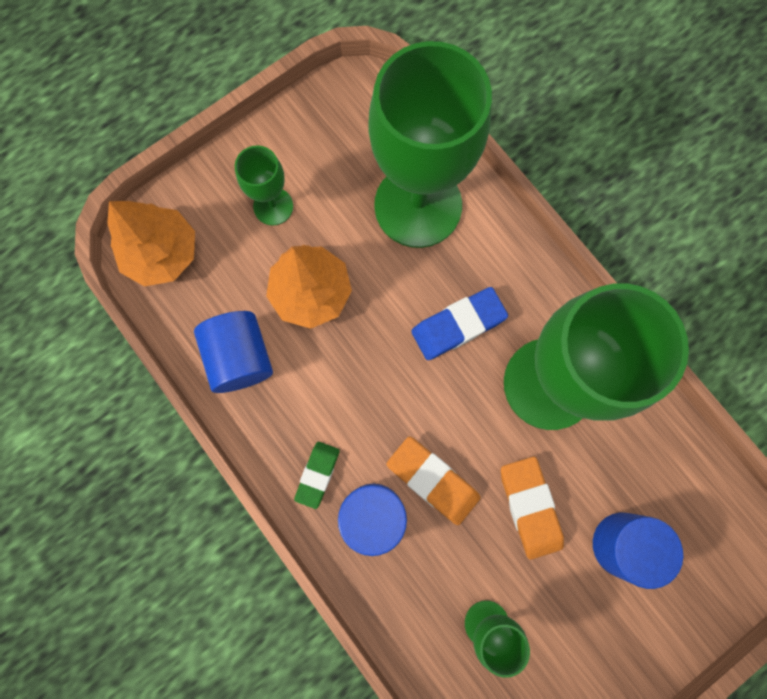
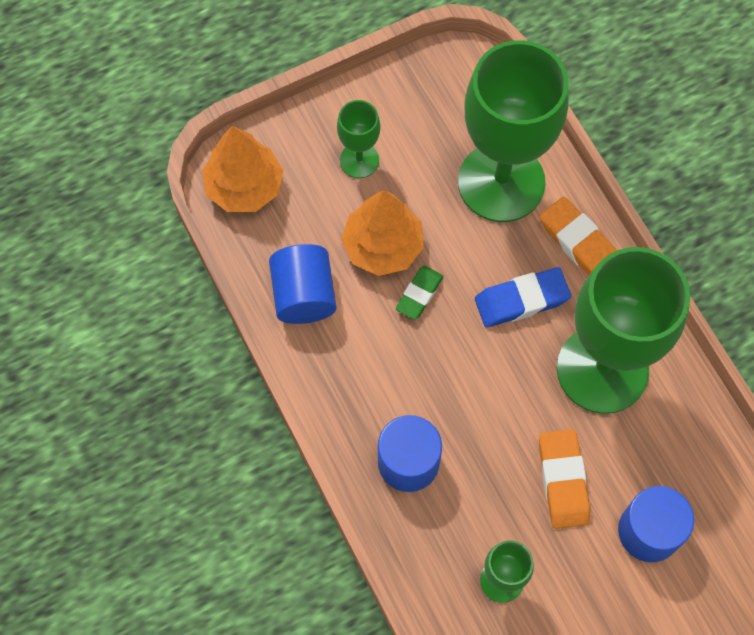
camera: 10 degrees right, 10 degrees down
(317, 474) = (361, 415): green eraser -> green eraser (419, 294)
(433, 480) = (472, 440): orange eraser -> orange eraser (579, 243)

